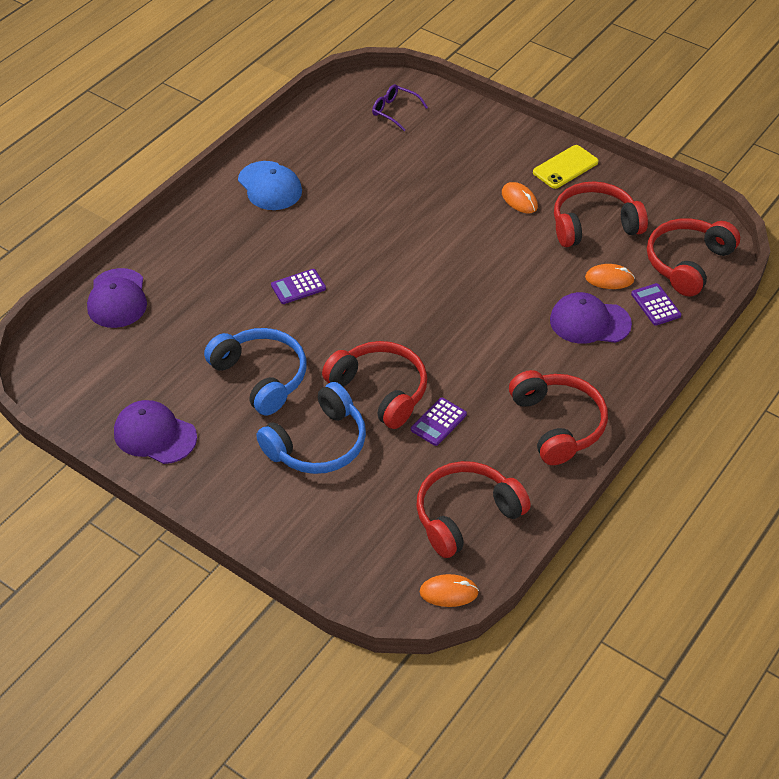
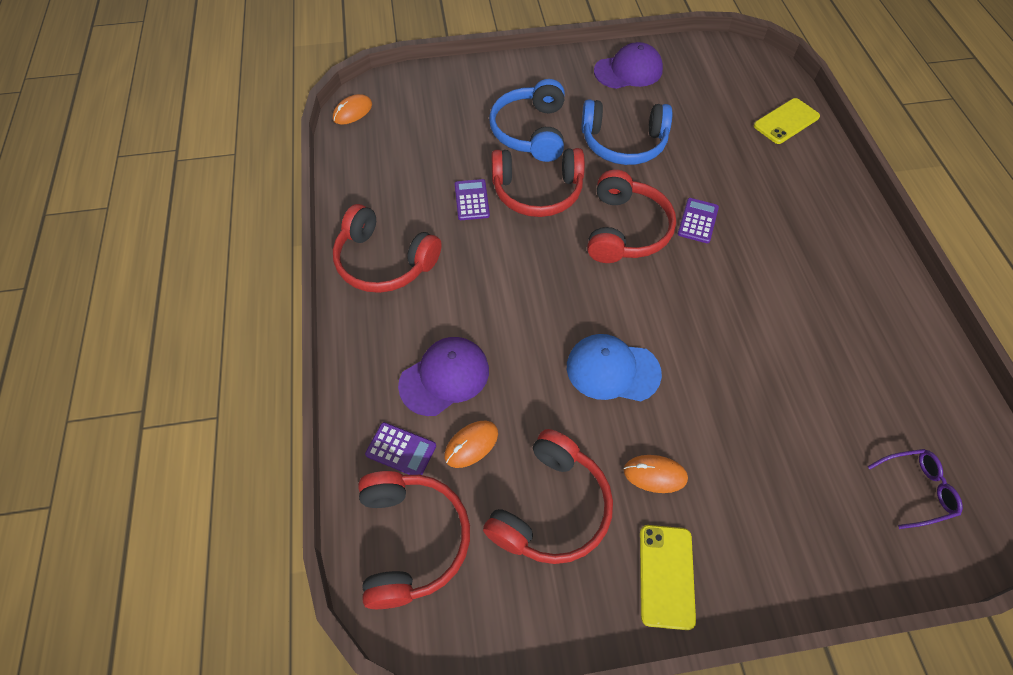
camera: 135 degrees right, 10 degrees up
(117, 298) = (786, 121): purple cap -> yellow phone
(270, 186) = (858, 290): blue cap -> blue cap (612, 370)
(466, 515) = (387, 157): red headphones -> red headphones (625, 230)

